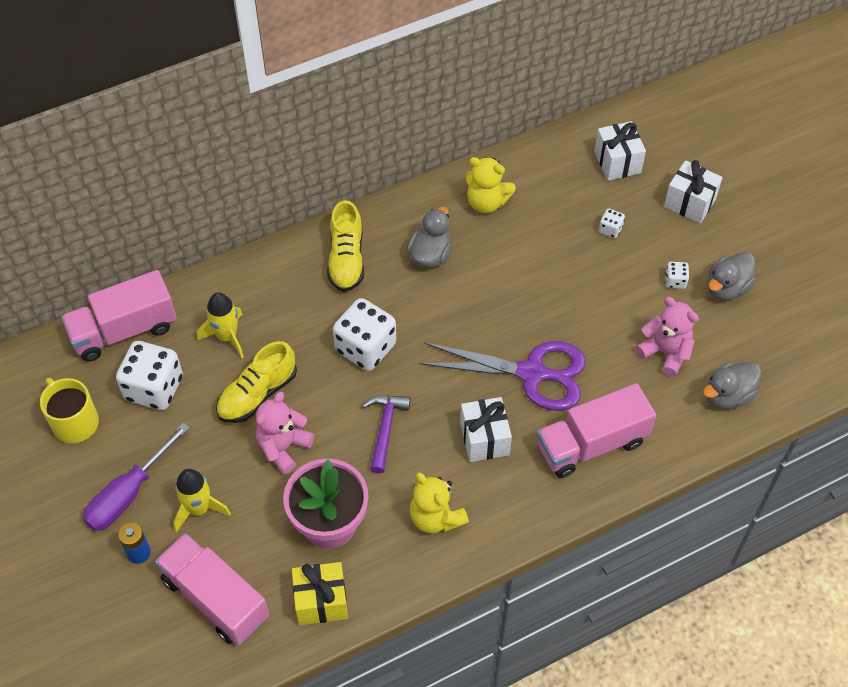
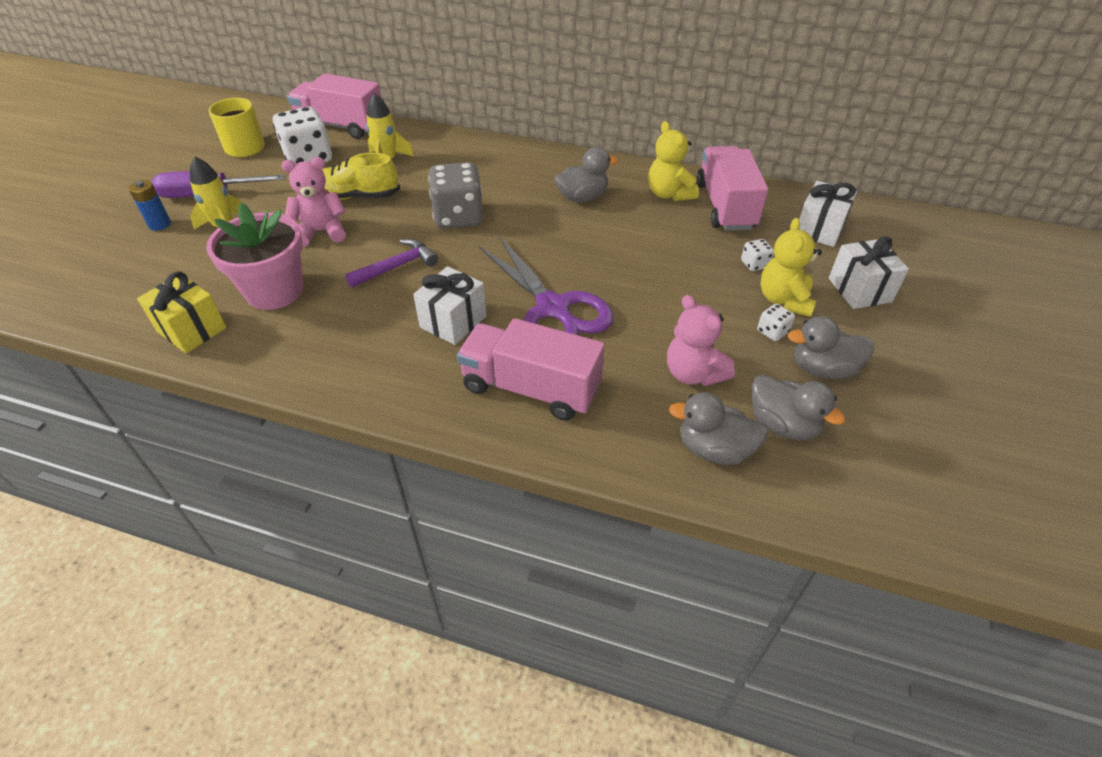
camera: 45 degrees right, 10 degrees down
(215, 598) = (147, 278): pink truck -> pink truck (725, 206)
(346, 259) = (521, 168): yellow shoe -> none
(365, 348) = (458, 217): white dice -> grey dice
(436, 517) = (341, 342): yellow teddy bear -> yellow teddy bear (784, 300)
(665, 352) = (693, 373): pink teddy bear -> pink teddy bear turned 150 degrees clockwise
(744, 348) = (782, 424): none -> grey duck

